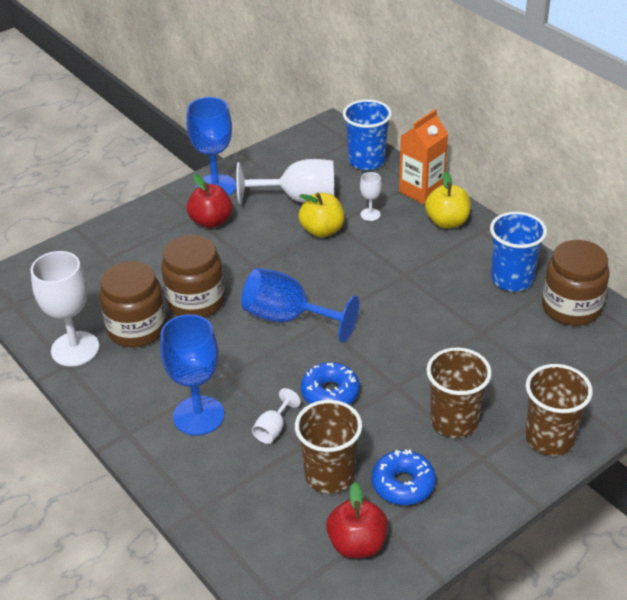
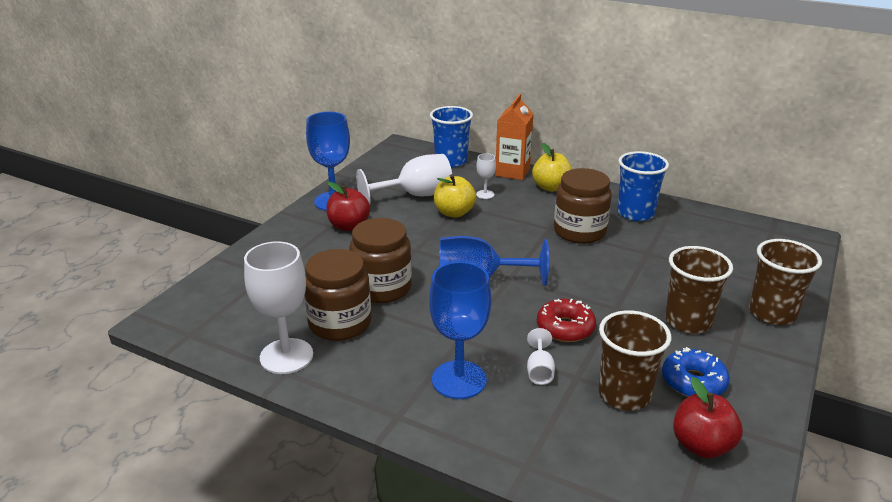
camera: 25 degrees left, 10 degrees down
(330, 393) = (565, 328): blue donut -> red donut
(571, 307) = (697, 221): brown jar -> brown jar (579, 231)

